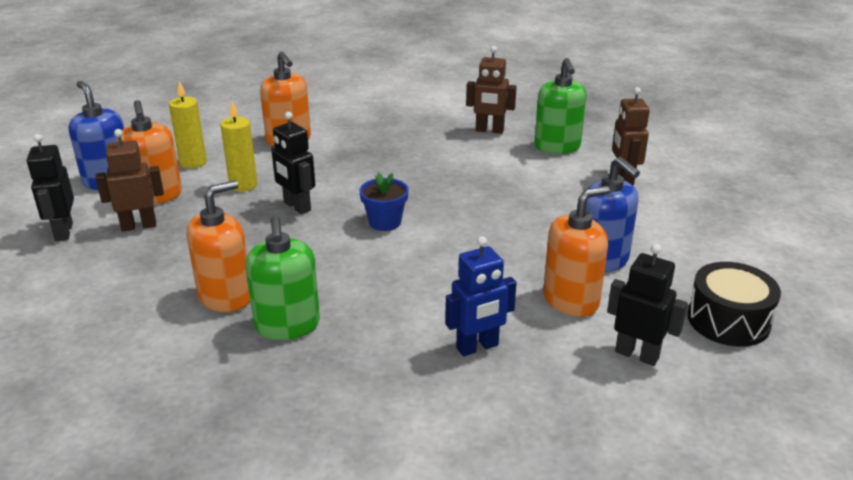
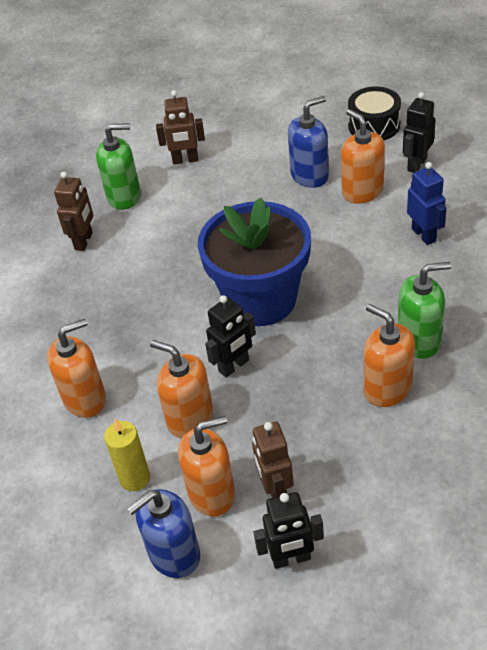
camera: 85 degrees left, 15 degrees up
(243, 185) = (190, 418): yellow candle -> orange soap dispenser
(385, 222) = (261, 299): blue flower pot -> blue flower pot, size x2.45

